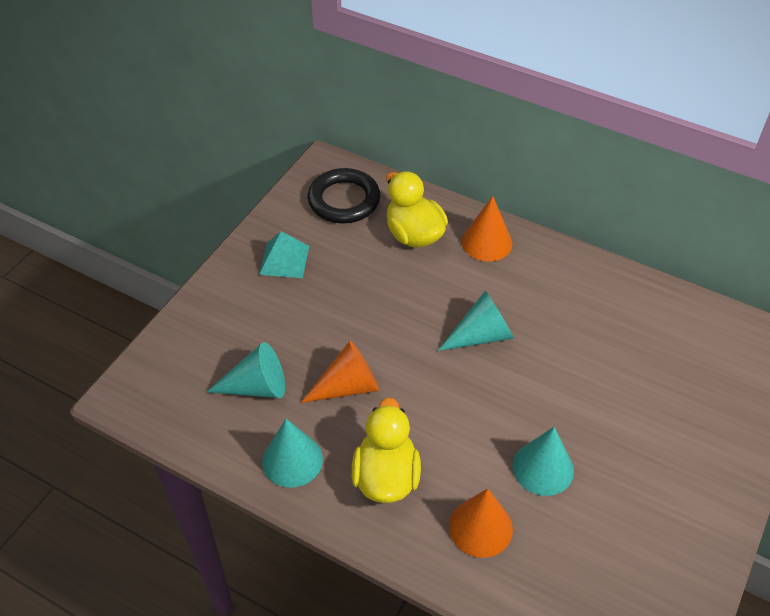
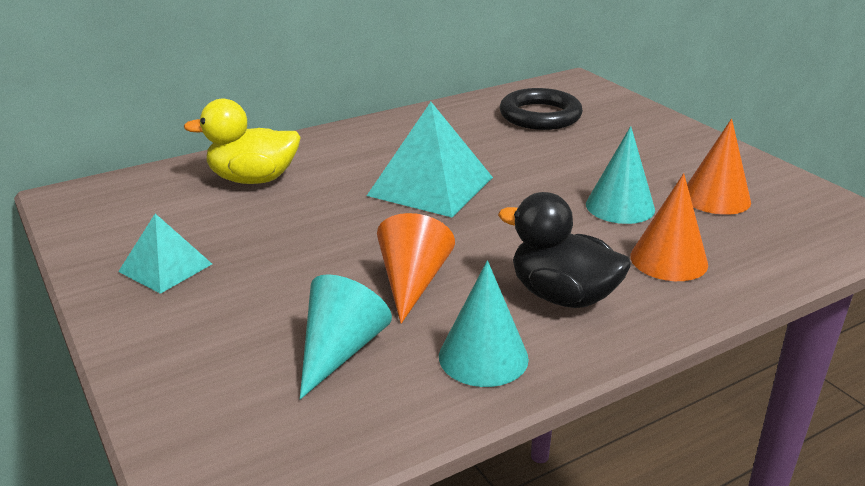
camera: 60 degrees left, 20 degrees down
(344, 200) = (140, 202): black ring -> black ring (540, 116)
(386, 476) = (562, 296): yellow duck -> black duck
(481, 335) = (431, 186): turquoise cone -> turquoise pyramid
(487, 242) = (319, 148): orange cone -> orange cone (716, 198)

